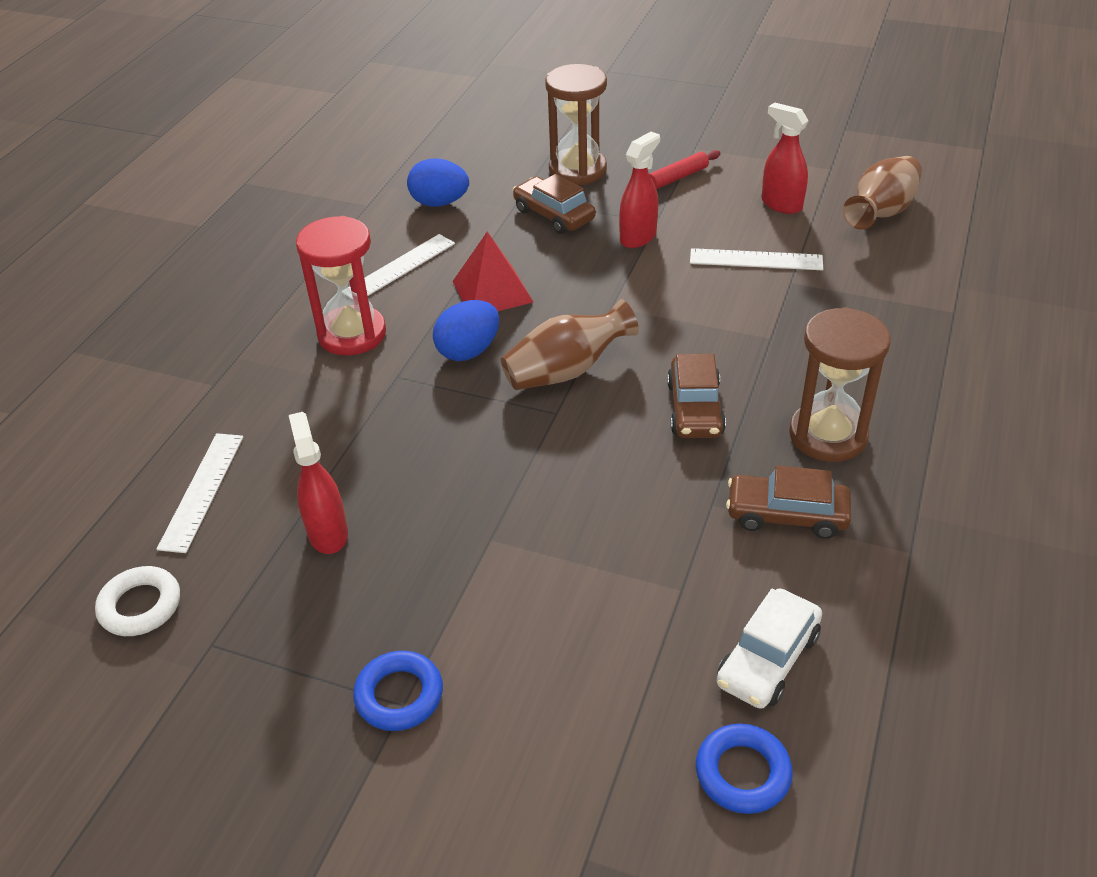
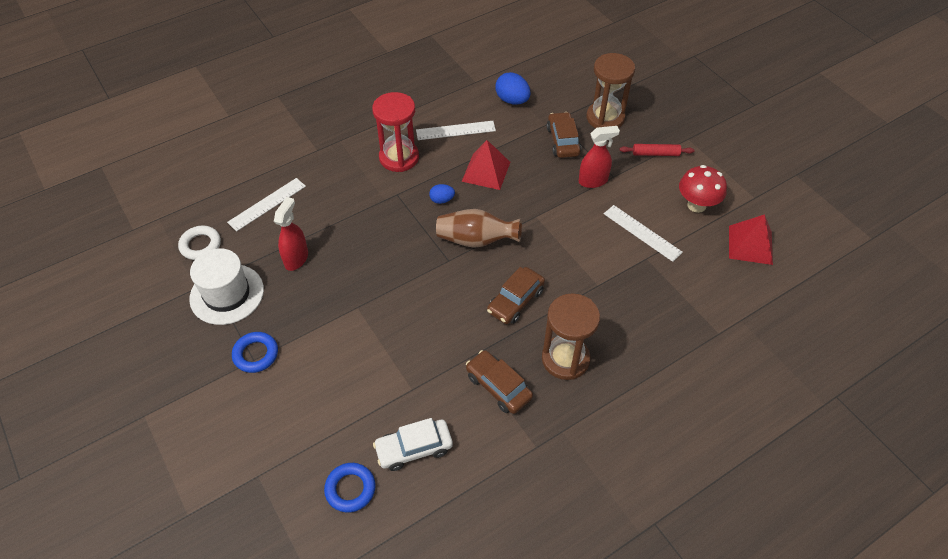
camera: 35 degrees right, 10 degrees up
(260, 645) = (227, 294): none -> white hat
(468, 351) = (442, 200): blue egg -> blue egg, size x0.59
(781, 204) = (696, 205): red spray bottle -> red mushroom
(880, 213) = (750, 244): brown vase -> red pyramid

